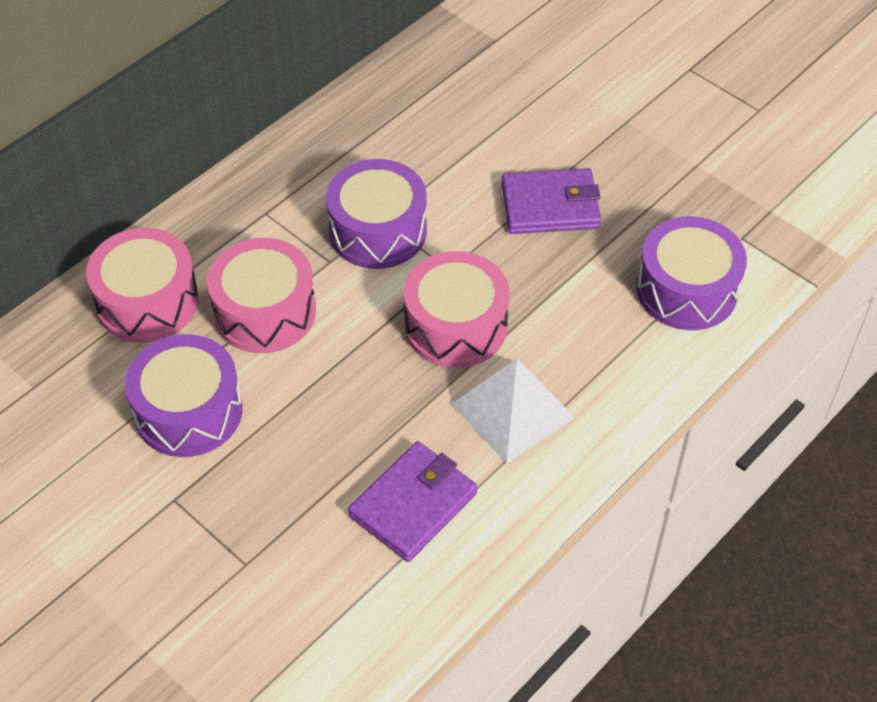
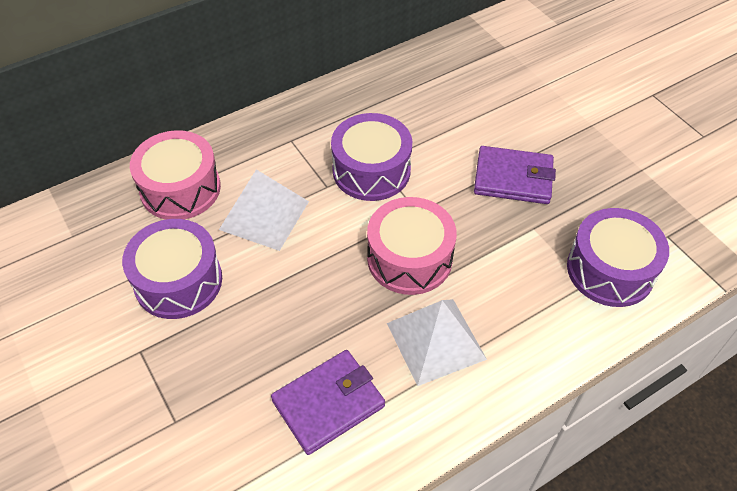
camera: 15 degrees right, 0 degrees up
(265, 312) = (264, 215): pink drum -> white pyramid

